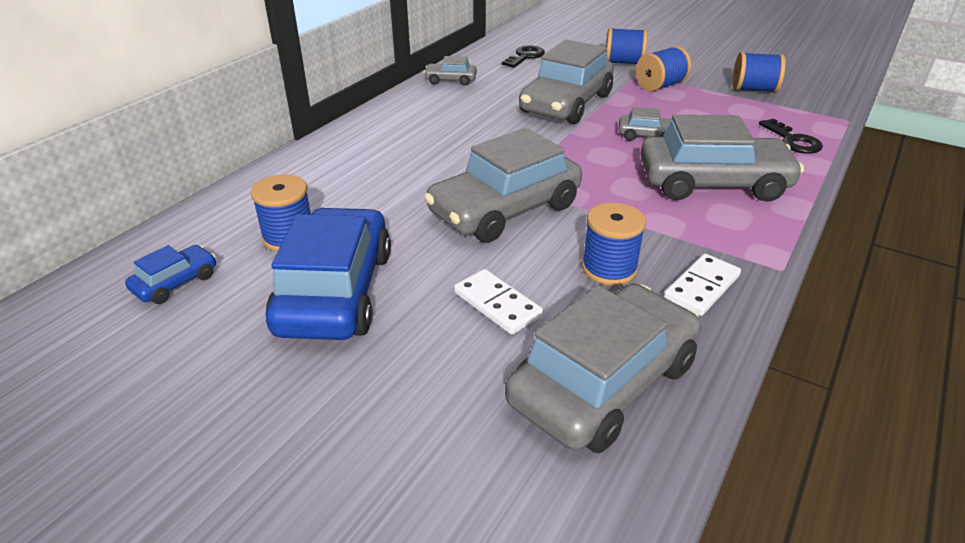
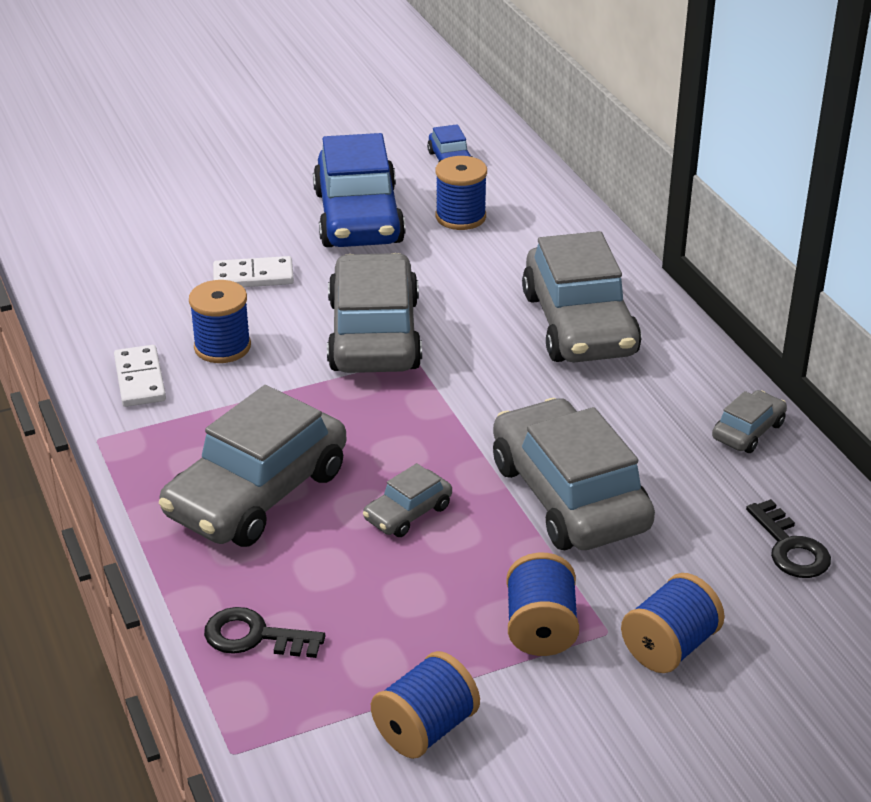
camera: 125 degrees right, 0 degrees up
(335, 291) = (358, 217): blue car -> blue car turned 45 degrees clockwise
(603, 383) = (125, 284): grey car -> grey car (579, 324)

